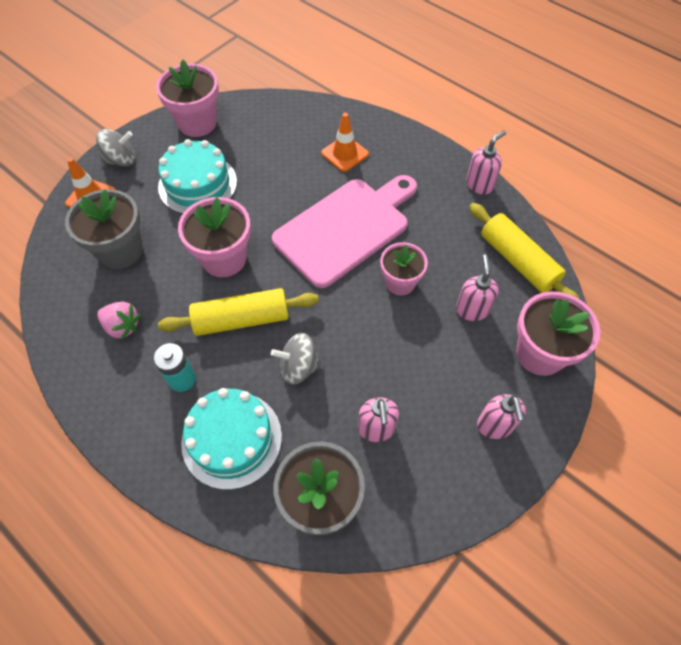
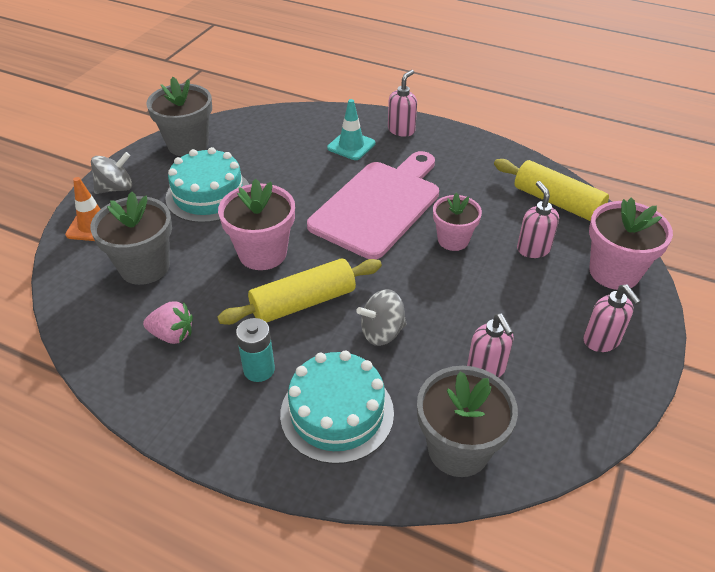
camera: 15 degrees left, 15 degrees down
(197, 123) = (188, 144): pink flower pot -> grey flower pot
(345, 154) = (351, 146): orange traffic cone -> turquoise traffic cone
(479, 185) = (492, 149): pink soap dispenser -> pink soap dispenser (401, 130)

